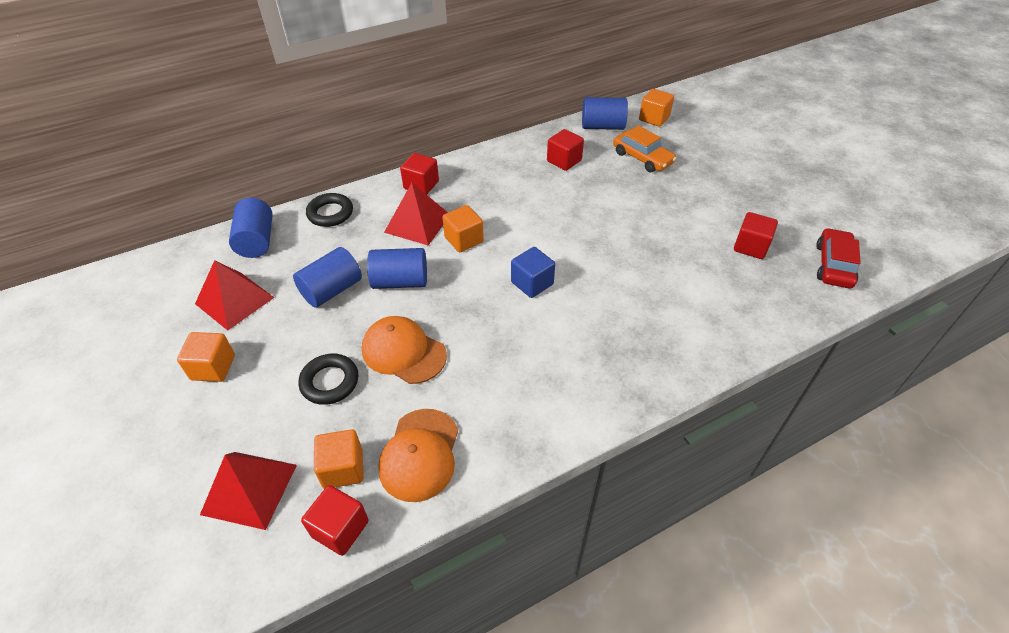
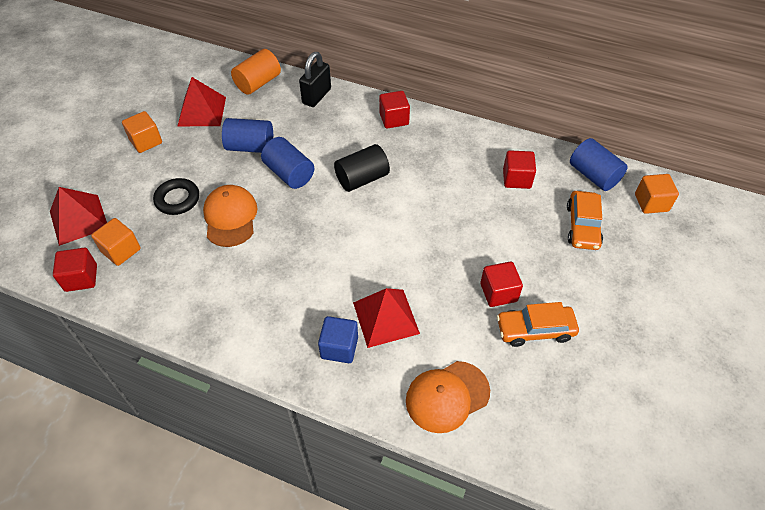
camera: 50 degrees right, 5 degrees up
(256, 241) = (258, 83): blue cylinder -> orange cylinder
(330, 213) = (316, 96): black ring -> black padlock
(417, 223) = (353, 144): red pyramid -> red pyramid (386, 318)
(420, 454) = (158, 280): orange cap -> orange cap (447, 396)
(464, 240) = (362, 179): orange cube -> black cylinder
(532, 283) = (356, 244): blue cube -> blue cube (339, 347)
(713, 234) = (535, 330): none -> orange car
(750, 247) = (548, 366): red cube -> red cube (498, 292)
(833, 265) = (592, 446): red car -> none

